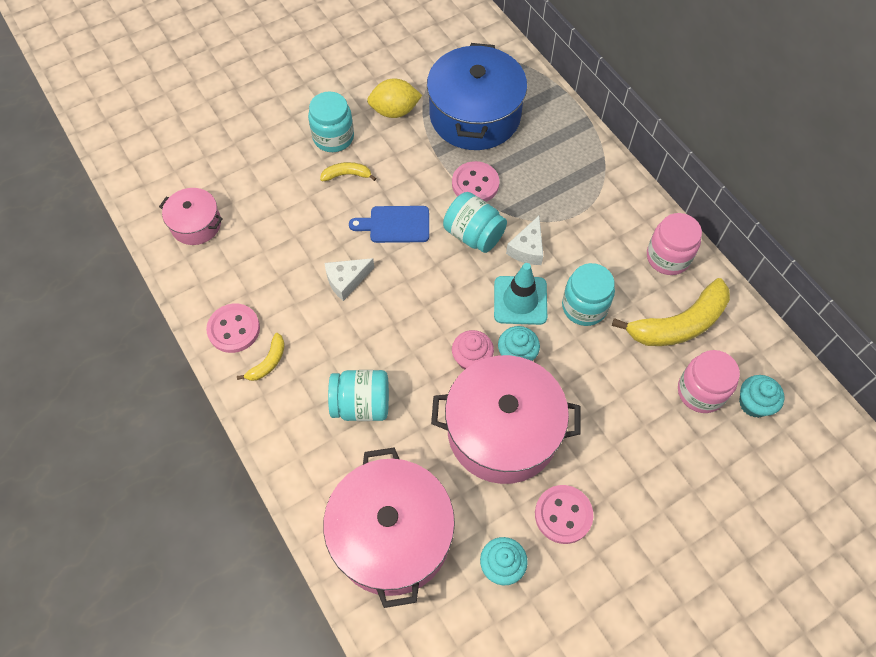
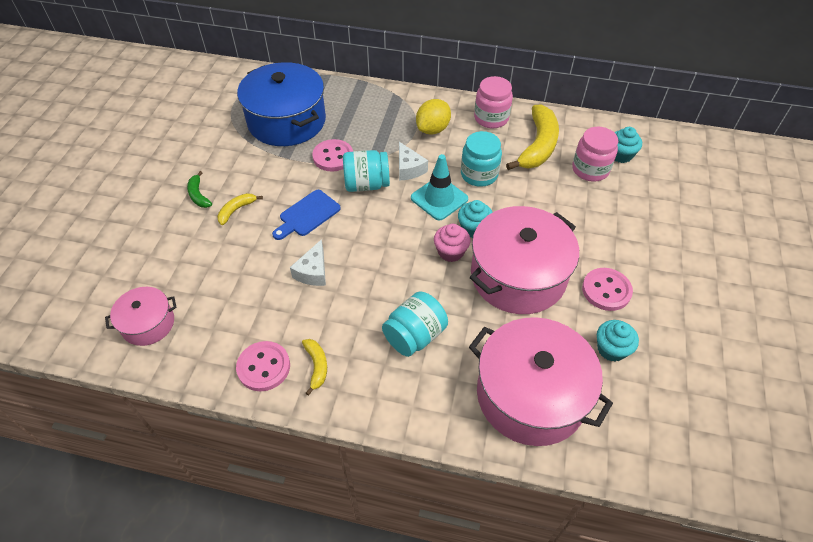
camera: 45 degrees left, 10 degrees down
(333, 137) = (199, 195): turquoise jar -> green banana
(394, 111) = (227, 152): yellow lemon -> yellow lemon (433, 129)

